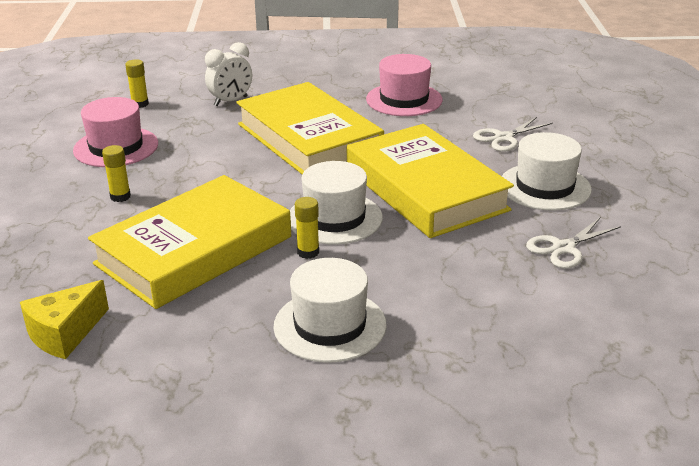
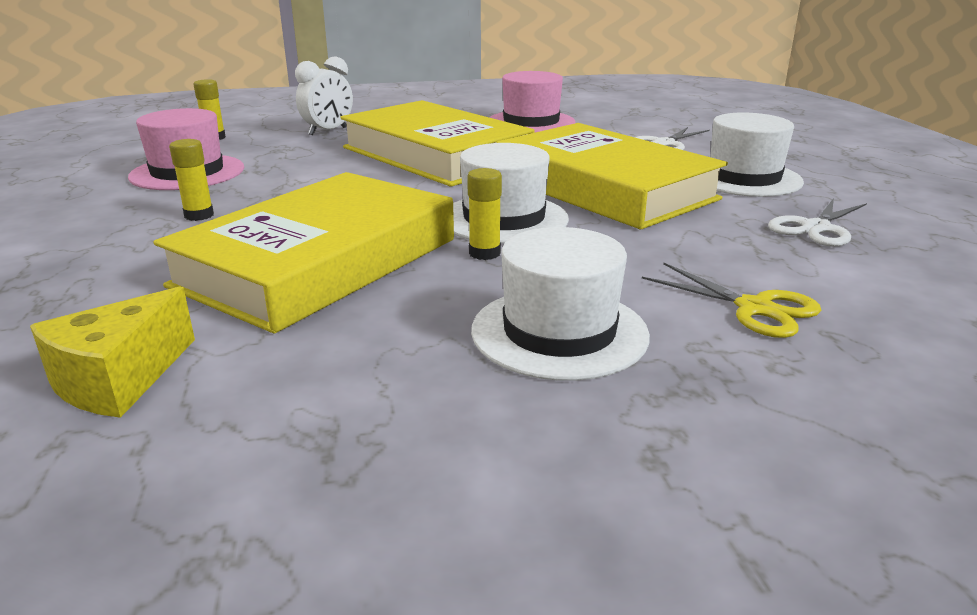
camera: 10 degrees left, 5 degrees down
(467, 319) = (754, 308): none -> yellow scissors

